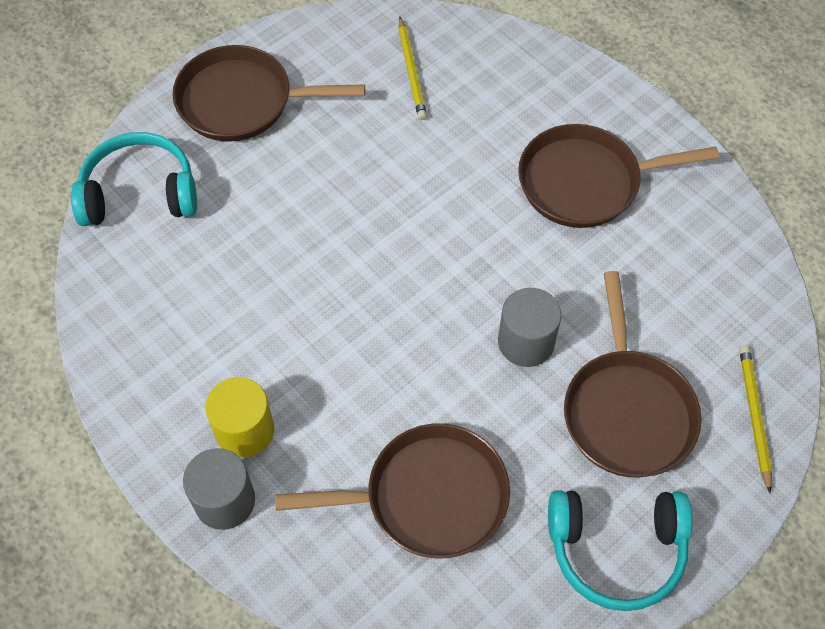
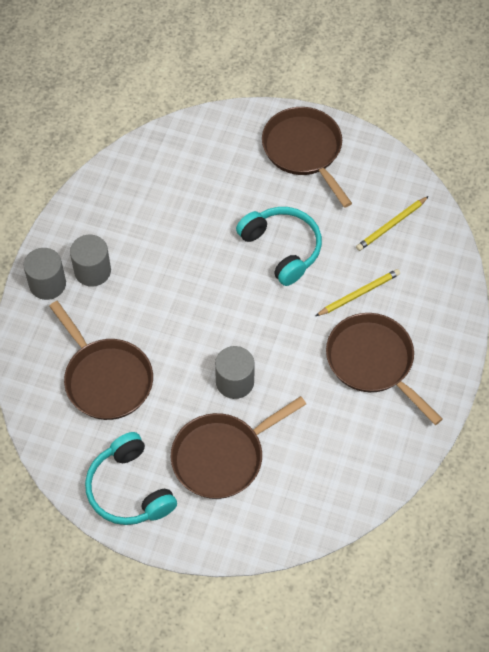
camera: 60 degrees right, 0 degrees up
(139, 193) = (206, 138): turquoise headphones -> turquoise headphones (282, 249)
(245, 430) = (92, 271): yellow cylinder -> grey cylinder
(754, 416) = (262, 529): yellow pencil -> yellow pencil (359, 294)

